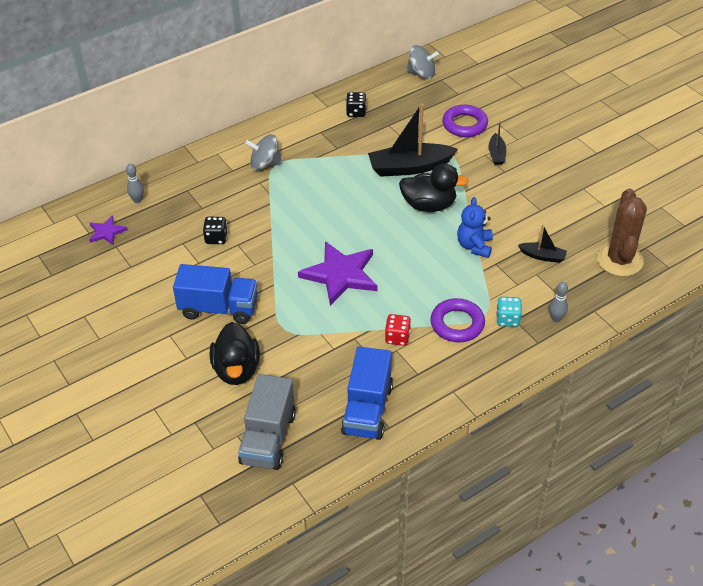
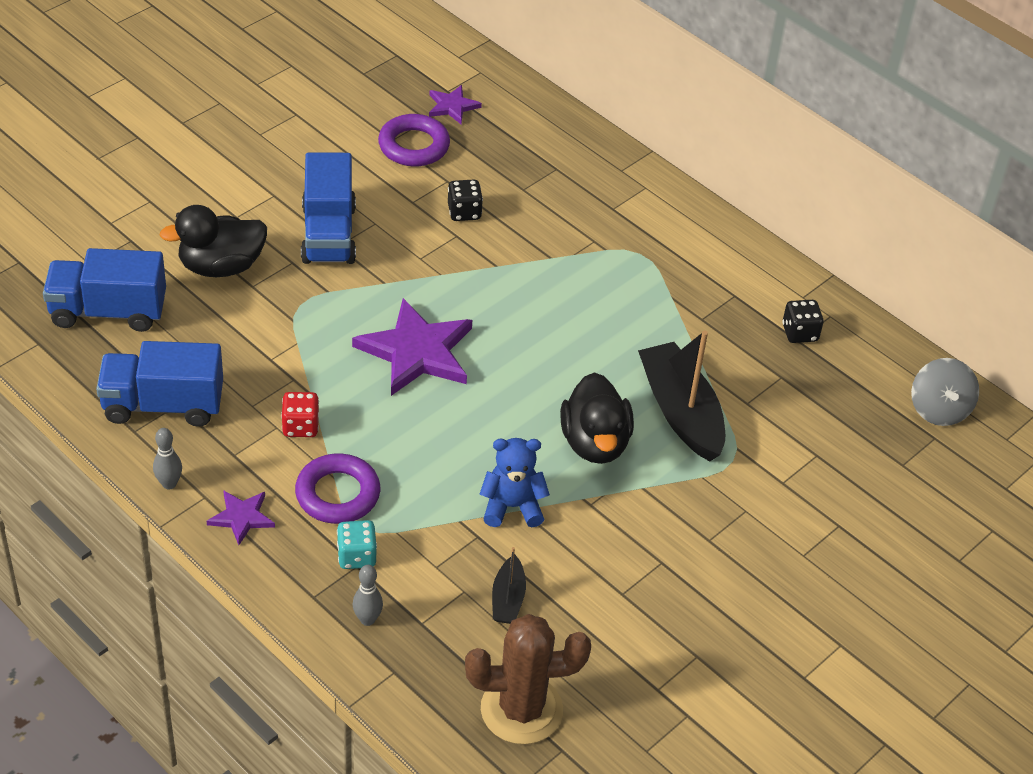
camera: 75 degrees right, 0 degrees up
(137, 200) = (522, 124): grey bowling pin -> grey bowling pin (169, 484)
(265, 164) = (636, 241): grey spinning top -> none
(268, 438) = (108, 311): grey truck -> blue truck
(464, 124) = (817, 478): purple ring -> purple ring (414, 146)
(472, 373) = (241, 517): none -> purple star
(496, 154) = (751, 526): black boat -> none

